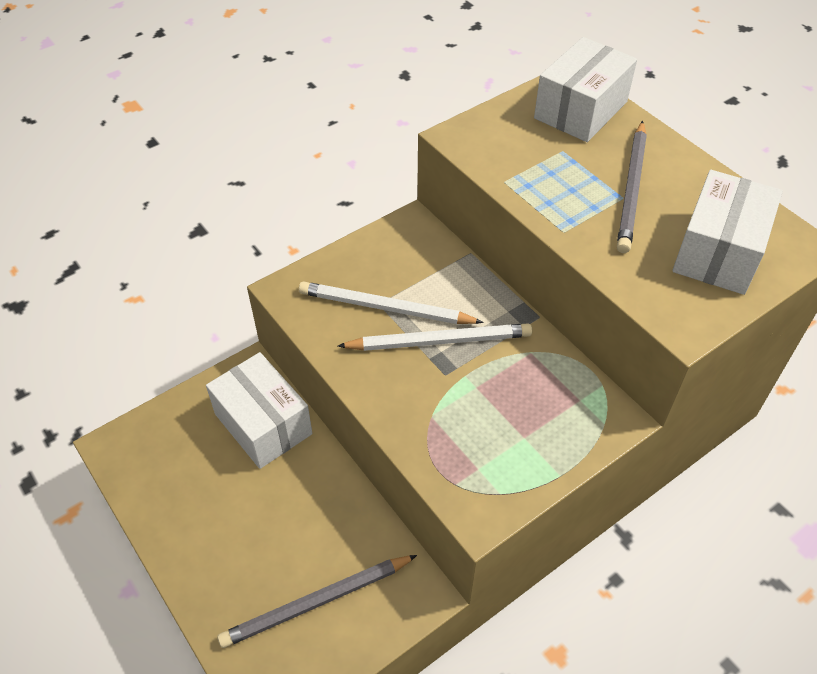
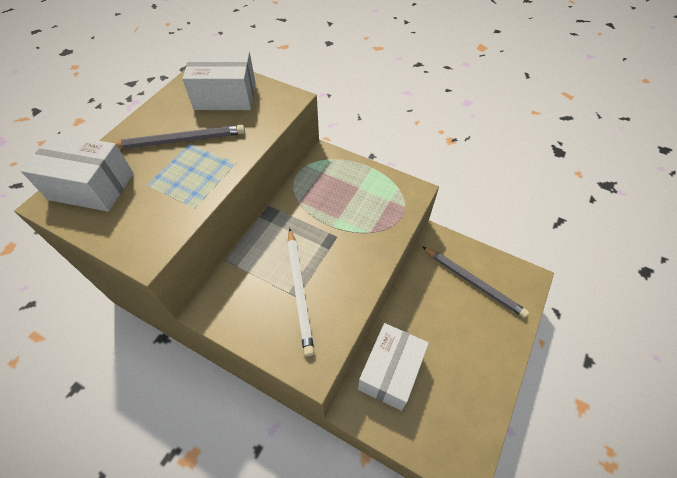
camera: 115 degrees left, 5 degrees up
(439, 341) = (313, 249): white pencil -> none

